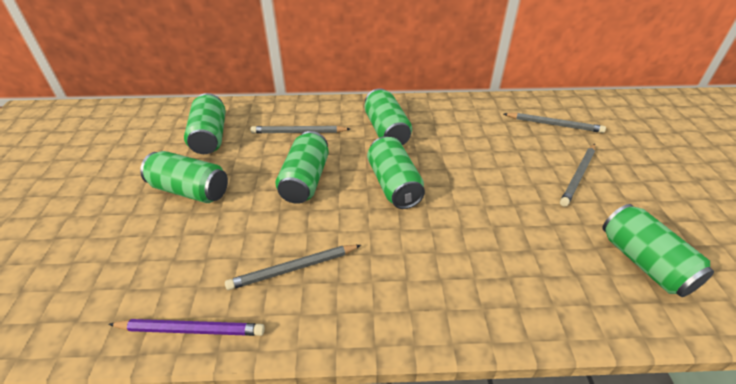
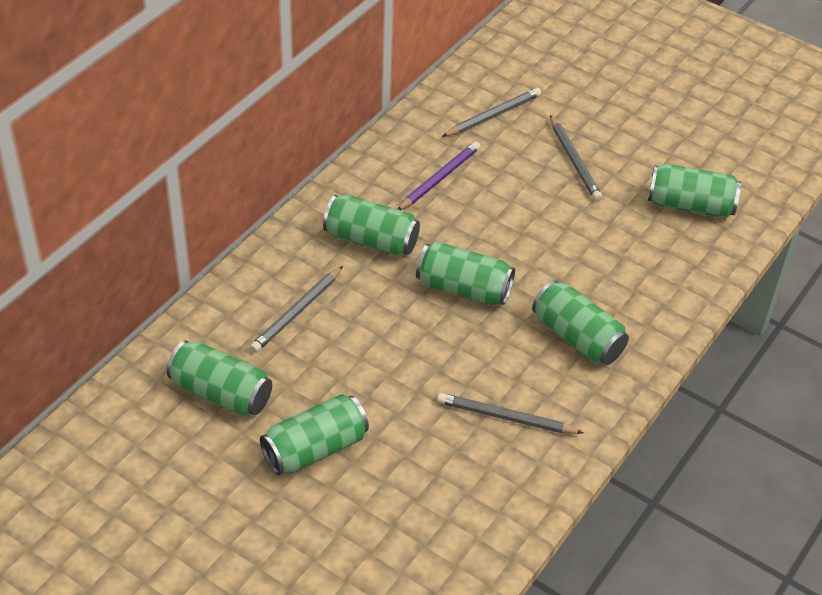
camera: 55 degrees left, 5 degrees up
(191, 330) = (515, 514): purple pencil -> purple pencil (439, 178)
(293, 268) = (506, 417): grey pencil -> grey pencil turned 90 degrees clockwise
(305, 180) = (391, 349): green can -> green can (577, 337)

